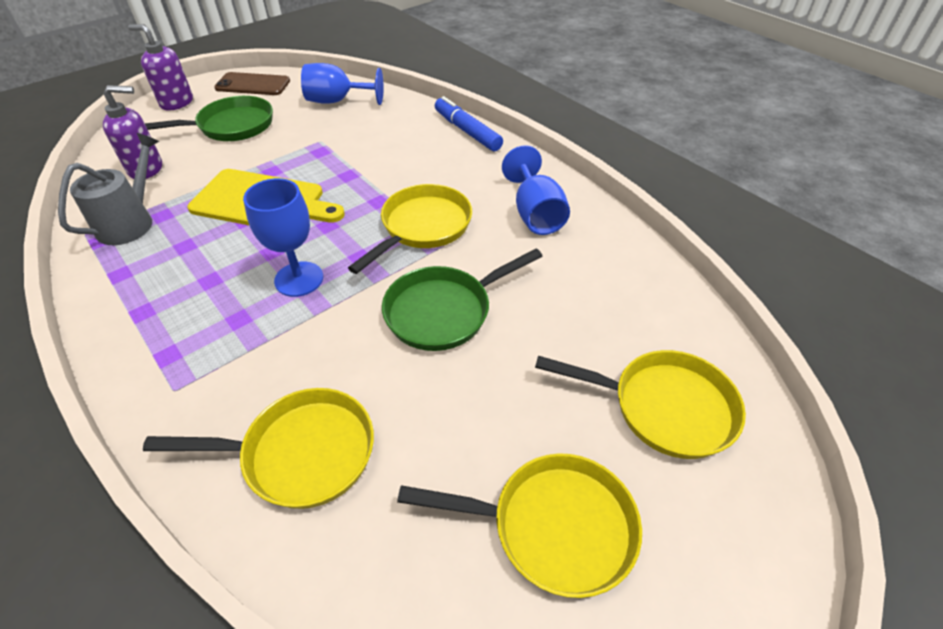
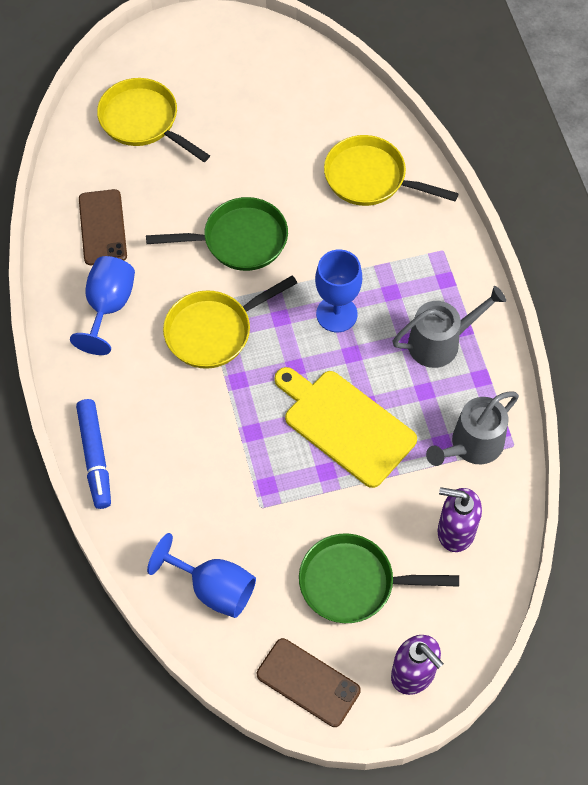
camera: 155 degrees left, 15 degrees up
(170, 291) = (440, 342): none -> grey watering can
(553, 526) = (250, 91): yellow pan -> none
(599, 272) = (102, 227): none -> brown phone

